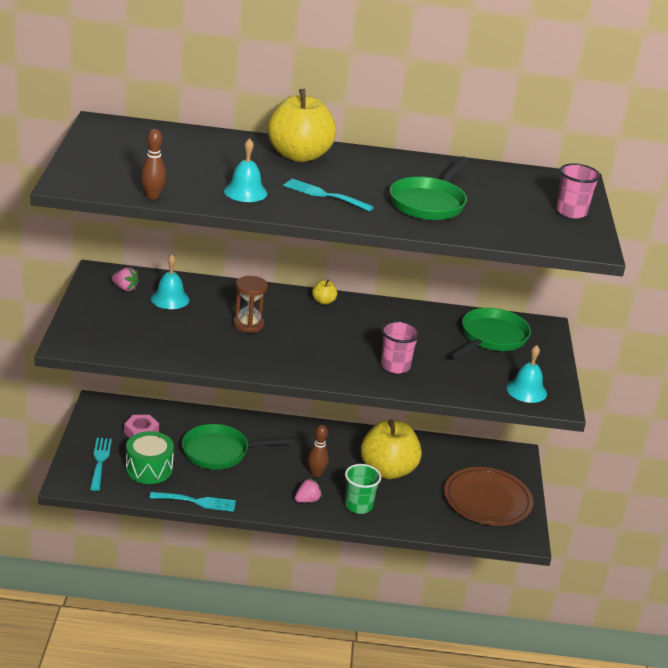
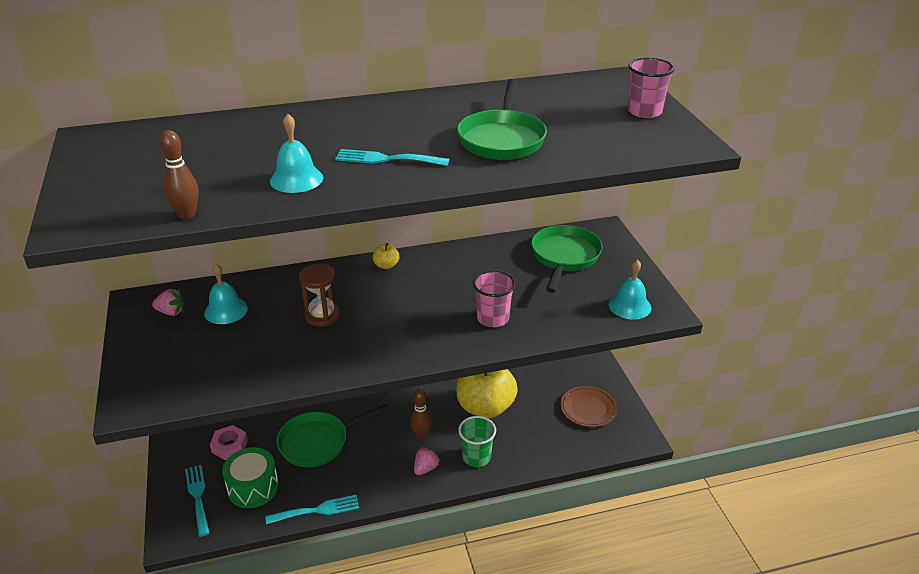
camera: 15 degrees left, 5 degrees up
(299, 155) = (333, 120): yellow apple -> none
(487, 500) = (588, 409): brown plate -> brown plate, size x0.65

